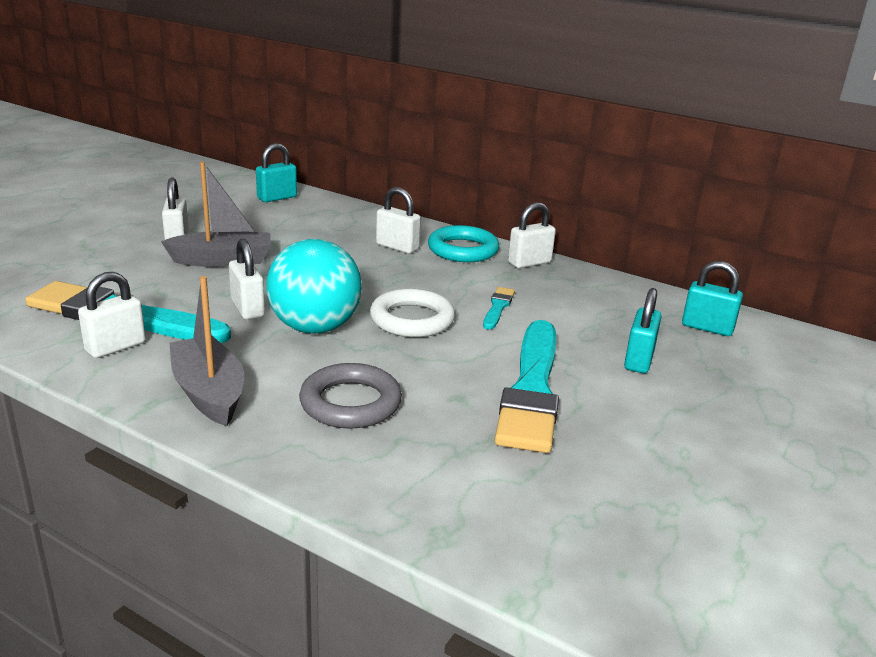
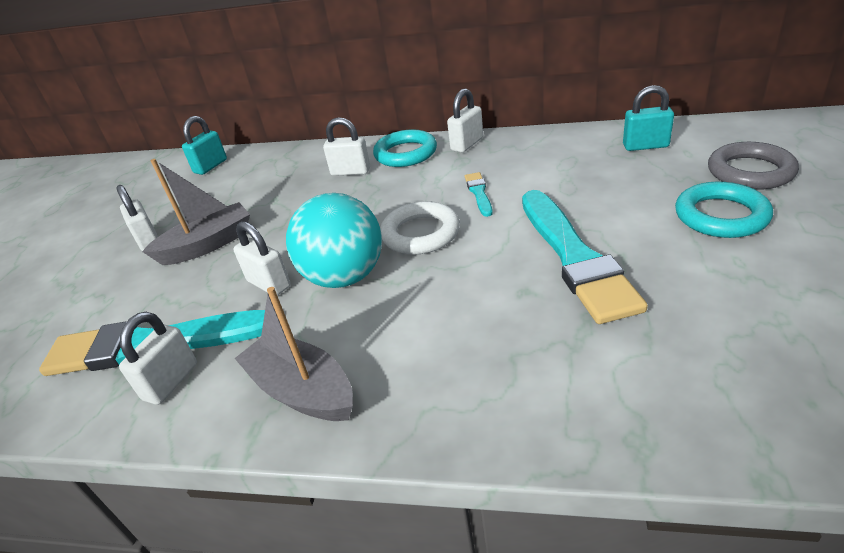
camera: 15 degrees left, 10 degrees up
(350, 403) = (440, 339): grey ring -> grey ring (750, 172)
(638, 360) = (626, 194): turquoise padlock -> none
(712, 412) = (721, 216): none -> turquoise ring

